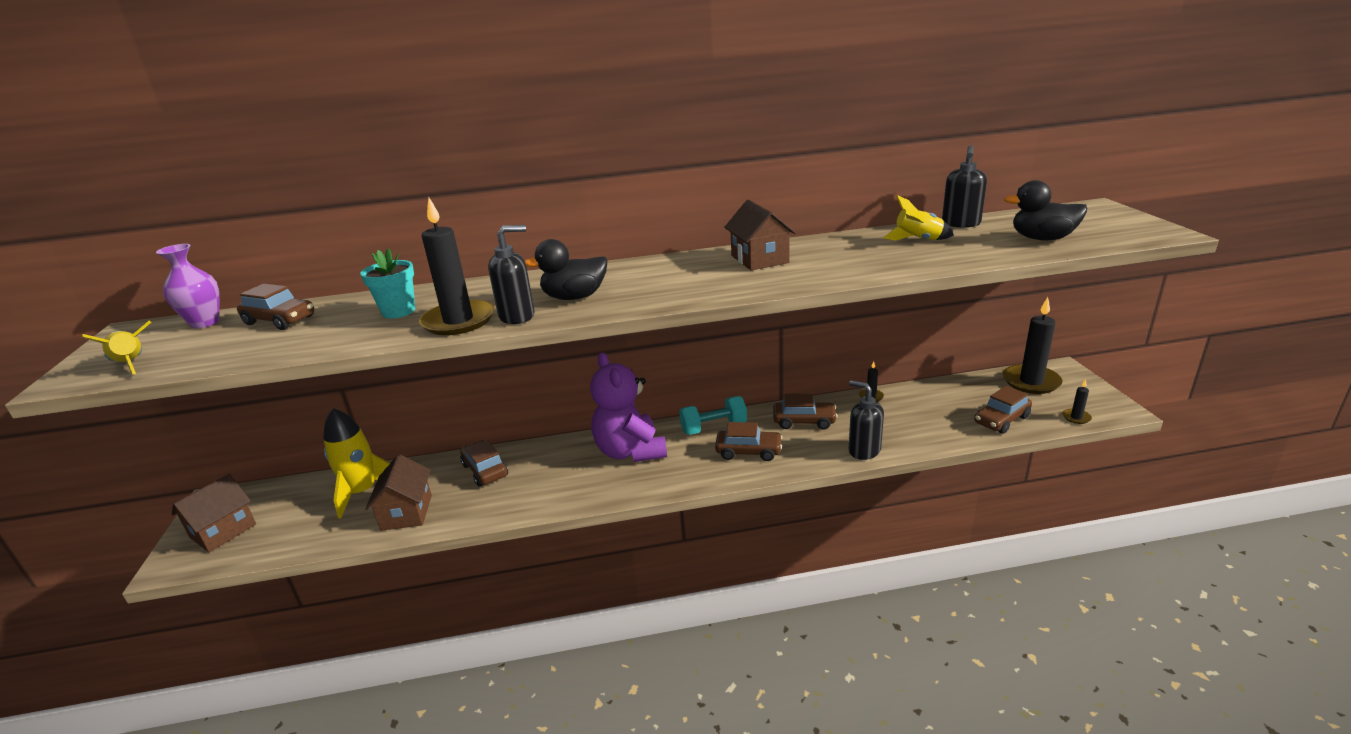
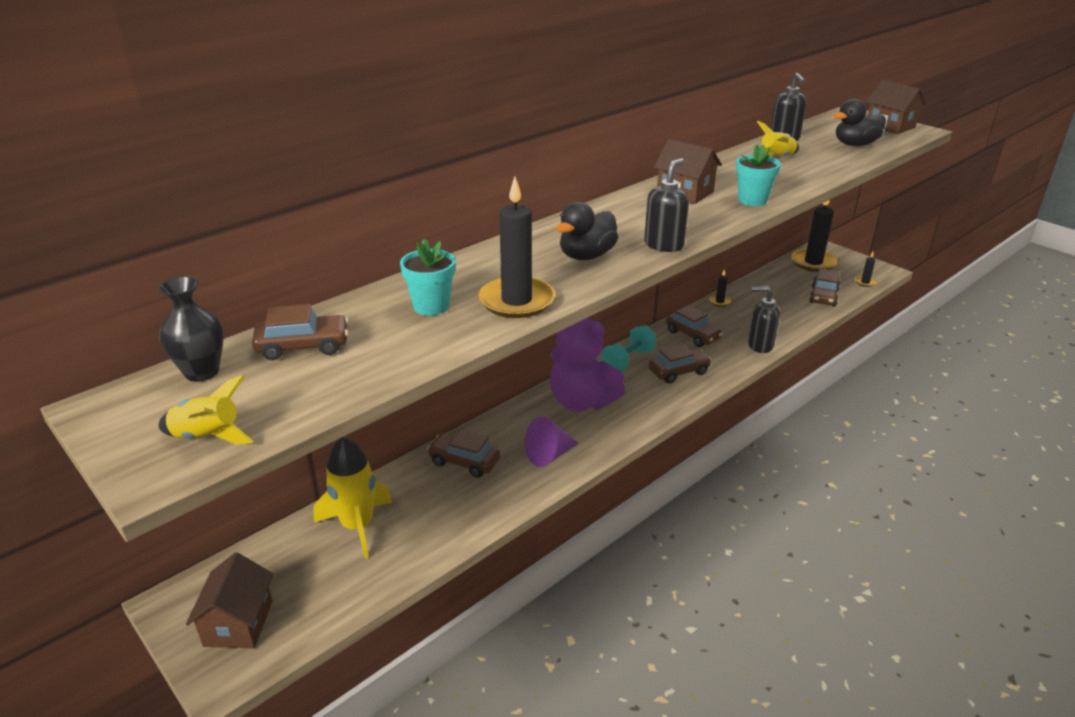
camera: 35 degrees left, 5 degrees up
(205, 323) = (202, 372): purple vase -> black vase
(406, 512) = (435, 525): brown house -> brown house (890, 126)
(517, 316) = (566, 284): black soap dispenser -> black soap dispenser (664, 245)
(550, 488) = (549, 455): none -> purple cone
(804, 421) = (693, 335): brown car -> brown car turned 75 degrees clockwise
(816, 276) = (752, 200): none -> turquoise flower pot

